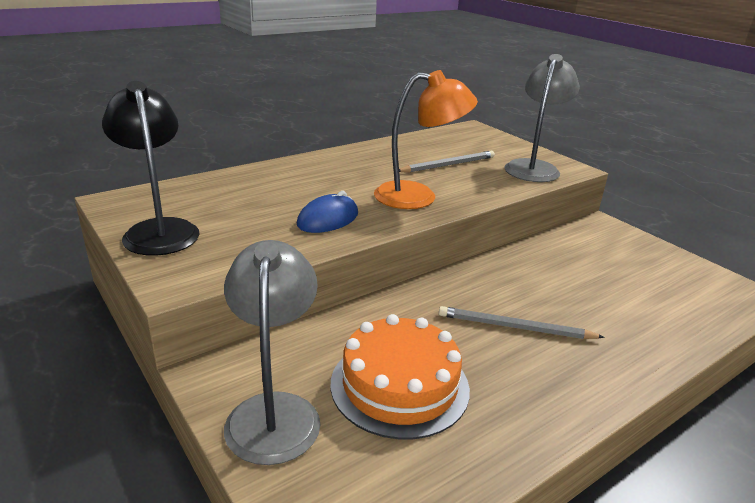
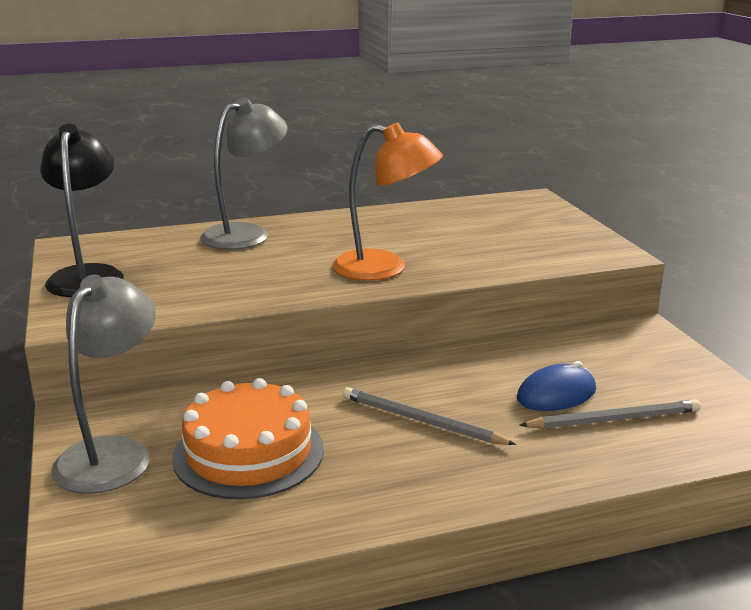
camera: 20 degrees right, 5 degrees down
(328, 219) = (262, 282): blue mouse -> blue mouse (556, 394)
(448, 165) = (455, 238): grey pencil -> grey pencil (614, 419)
(534, 167) = (565, 249): grey lamp -> grey lamp (246, 234)

